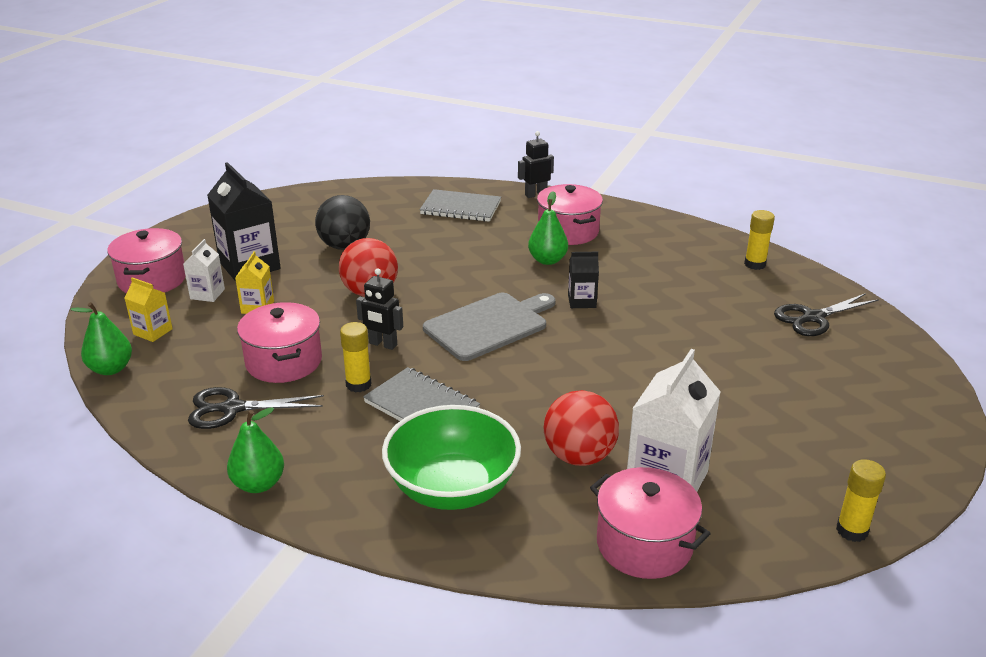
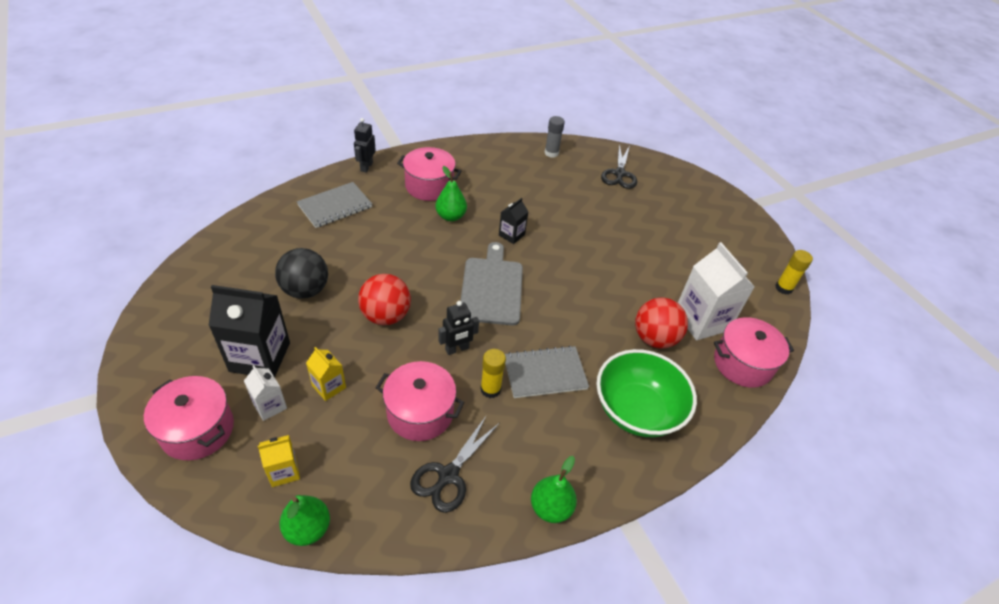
camera: 55 degrees left, 15 degrees up
(755, 264) = (551, 153): yellow glue stick -> grey glue stick

